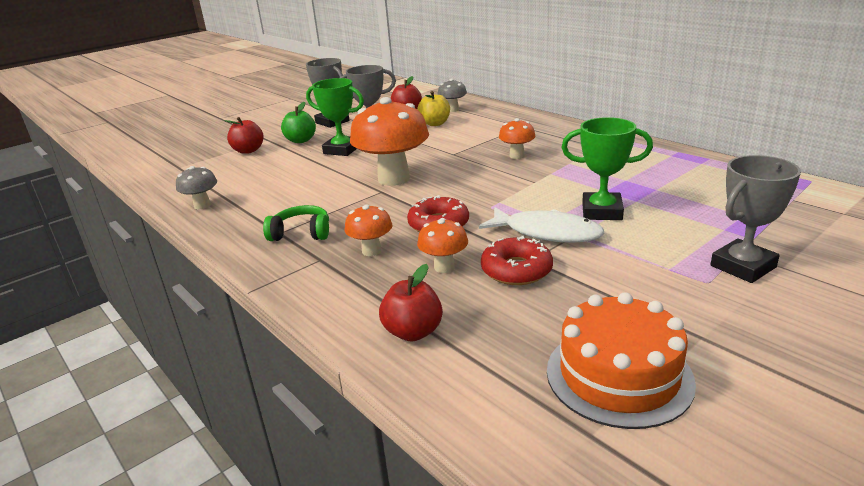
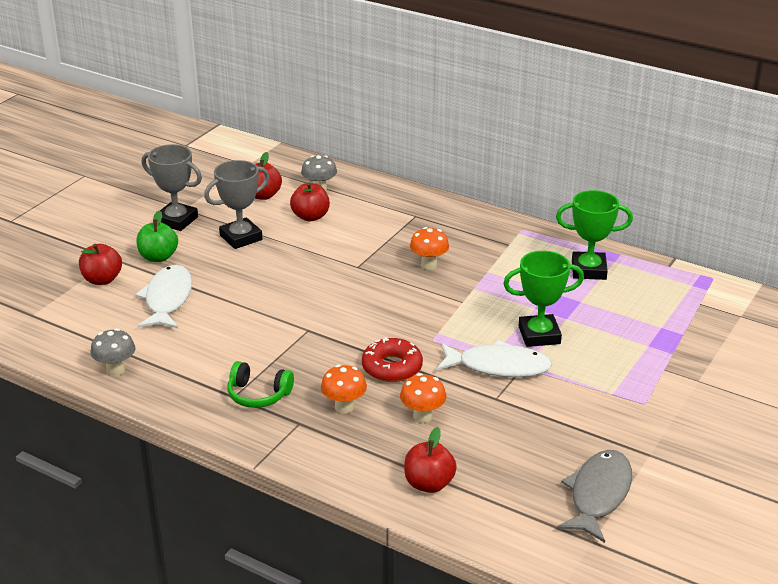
camera: 20 degrees left, 5 degrees up
(285, 164) = (168, 299): none -> white fish
(301, 233) = (258, 395): green headphones -> green headphones turned 150 degrees counterclockwise
(342, 150) = (222, 270): green trophy -> green trophy (588, 270)
(394, 179) = (311, 310): orange mushroom -> none
(435, 124) = (310, 216): yellow apple -> red apple
(516, 270) = (487, 411): red donut -> none
(618, 375) = (598, 495): orange cake -> grey fish
(743, 266) = (668, 384): grey trophy -> none

